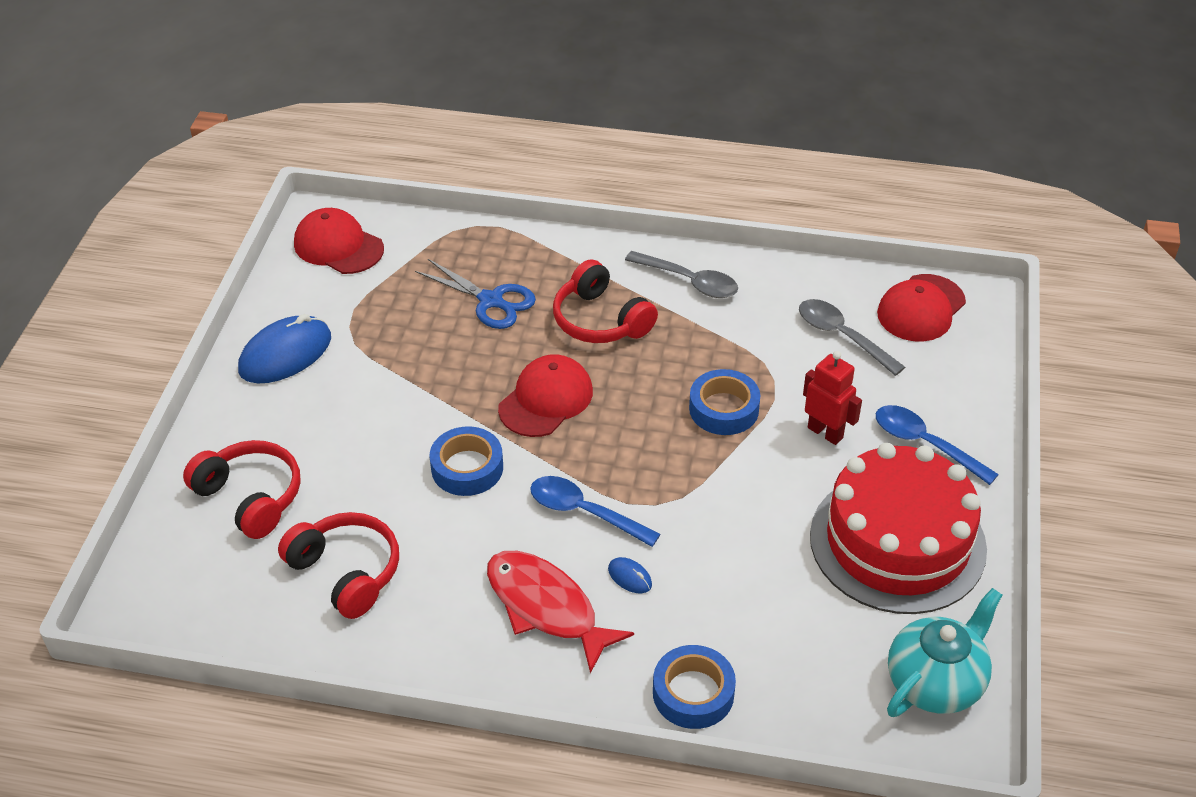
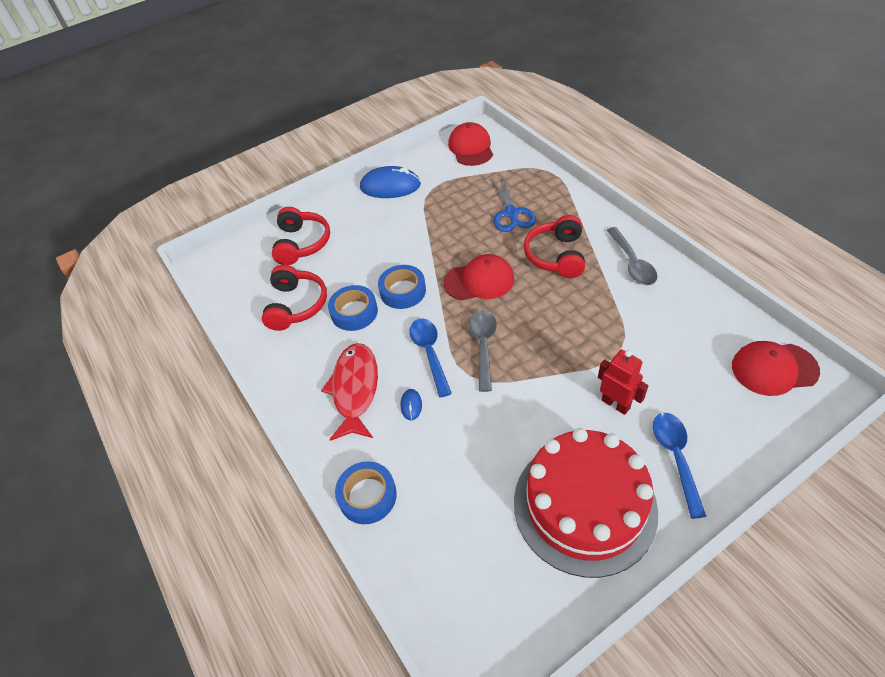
camera: 50 degrees right, 5 degrees up
(724, 409) = (569, 348): blue tape -> blue tape (354, 312)
(825, 432) = (615, 404): red robot -> red robot turned 45 degrees counterclockwise
(842, 336) = (695, 352): grey spoon -> grey spoon (483, 346)
(935, 682) = (505, 616): turquoise teapot -> none

